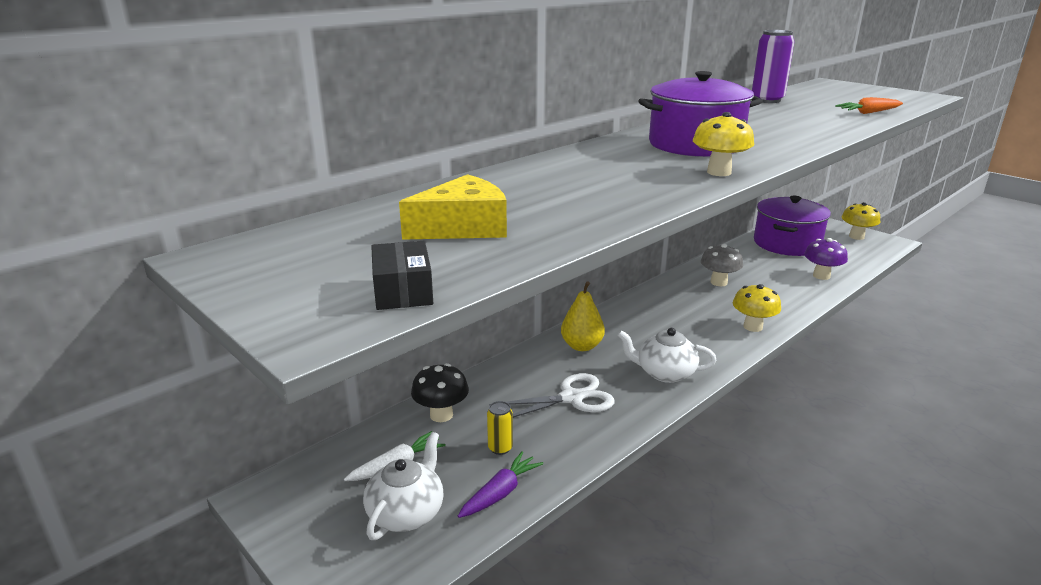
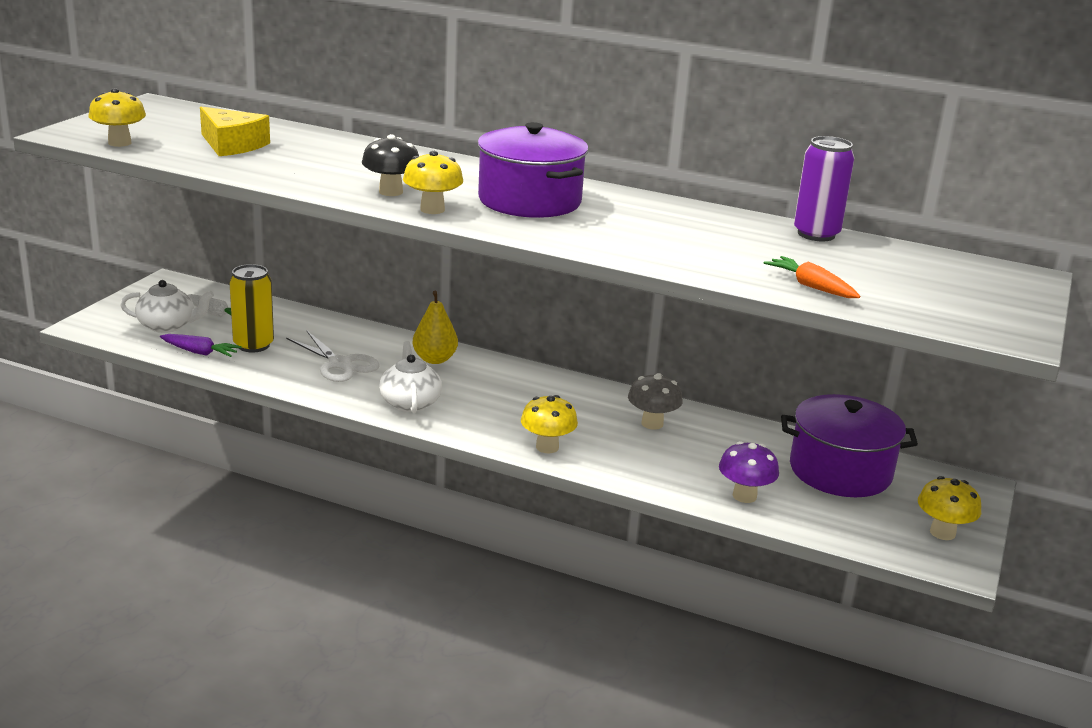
camera: 65 degrees right, 0 degrees up
(403, 291) = (120, 143): black box -> yellow mushroom
(441, 415) = (286, 318): black mushroom -> black mushroom (391, 192)
(500, 448) = (253, 345): yellow can -> yellow can, size x1.92

